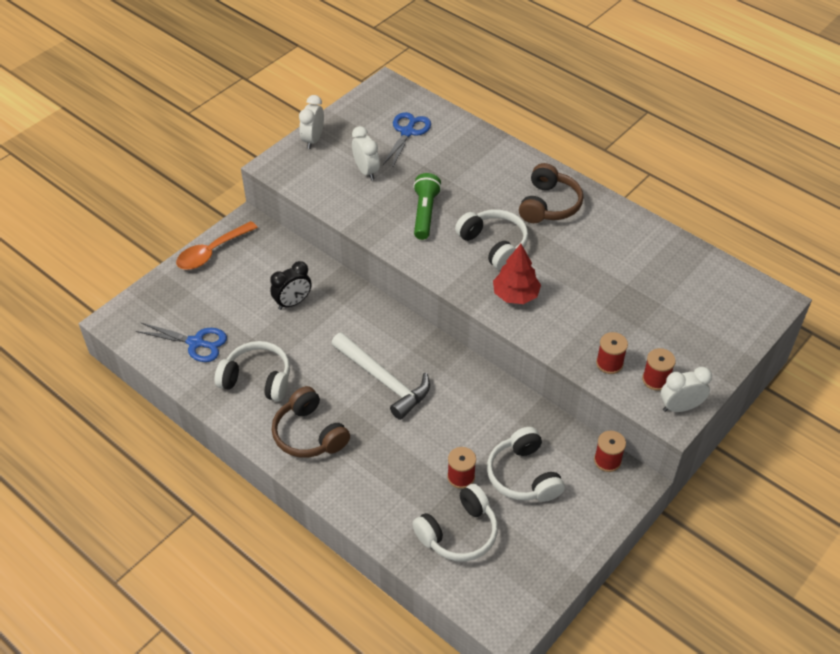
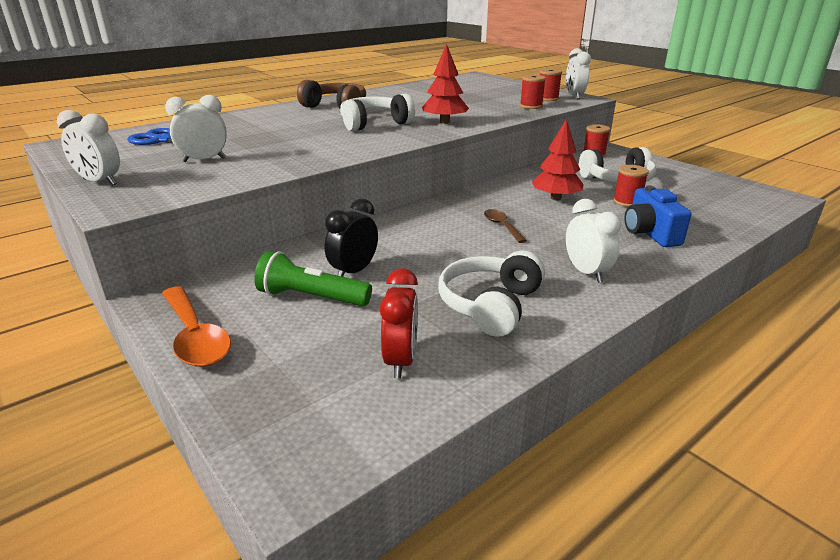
camera: 80 degrees left, 20 degrees down
(196, 343) = (400, 360): blue scissors -> red clock
(293, 302) = (354, 271): black clock -> black clock turned 120 degrees counterclockwise
(309, 434) = (586, 273): brown headphones -> white clock
(383, 380) = (501, 226): white hammer -> brown spoon
(388, 485) = (650, 233): none -> blue camera
(425, 213) = (306, 142): green flashlight -> green flashlight (311, 297)
(457, 419) = (555, 198): none -> red tree
(458, 533) = (694, 207): white headphones -> none

